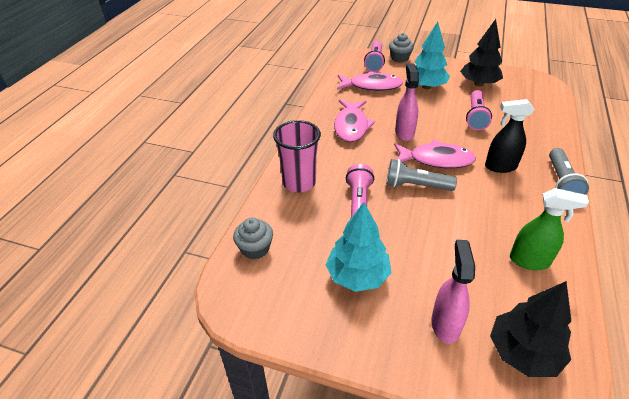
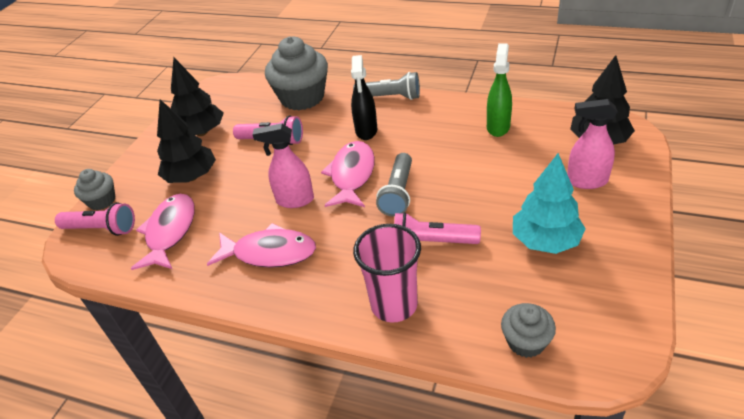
camera: 85 degrees left, 0 degrees up
(426, 86) = (192, 177): turquoise tree -> black tree
(542, 128) = (302, 98): none -> grey cupcake

